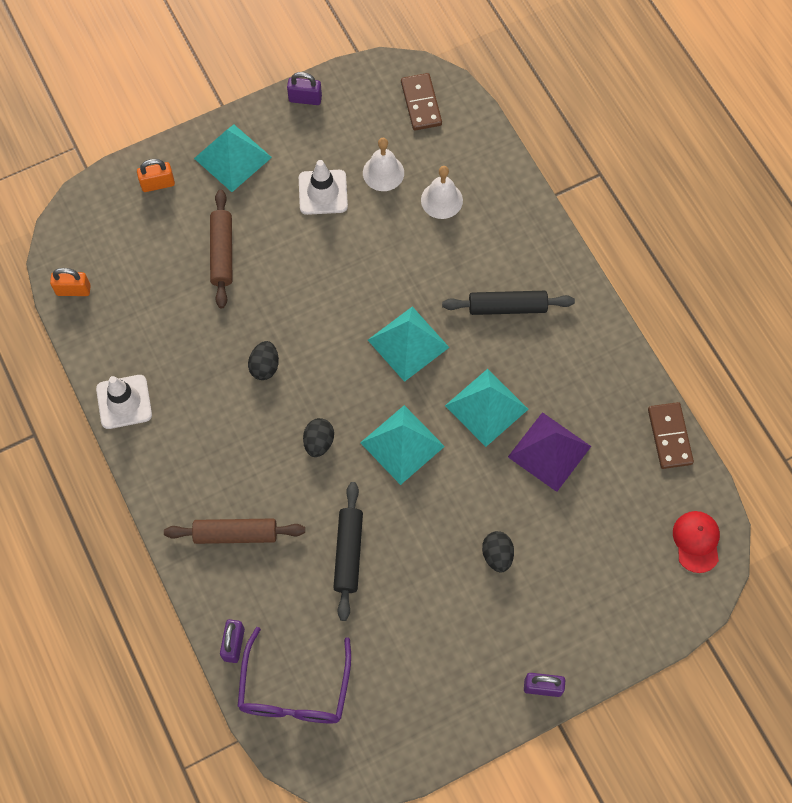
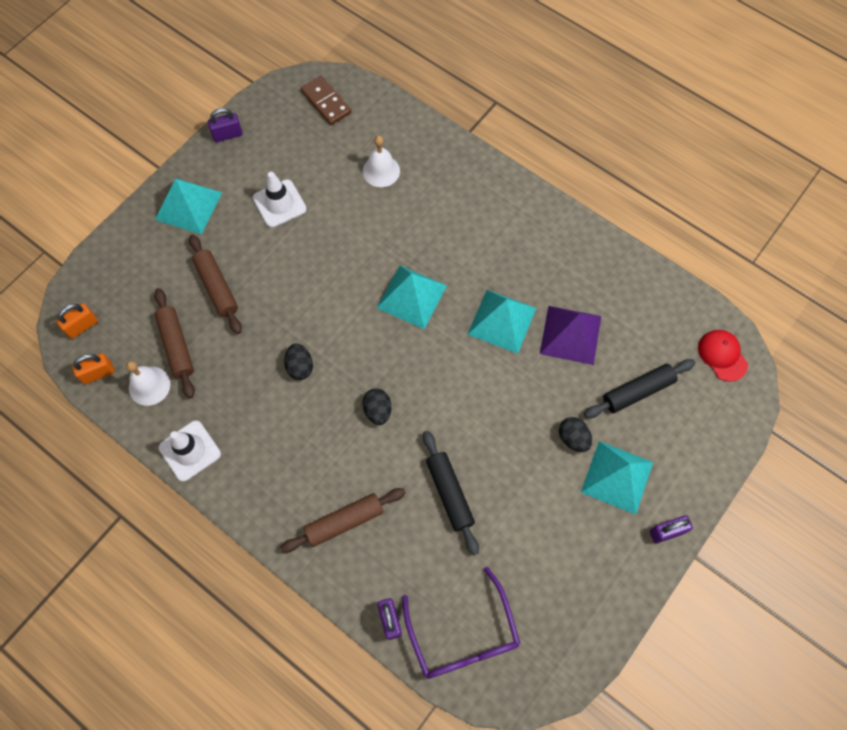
camera: 25 degrees left, 0 degrees up
(158, 184) = (133, 253): orange padlock -> orange padlock (82, 326)
(158, 295) = (177, 346): none -> brown rolling pin
(383, 172) = (322, 168): white bell -> white bell (149, 386)
(402, 444) = (448, 381): turquoise pyramid -> turquoise pyramid (617, 477)
(507, 307) = (477, 234): black rolling pin -> black rolling pin (637, 391)
(669, 436) = (657, 282): brown domino -> none

